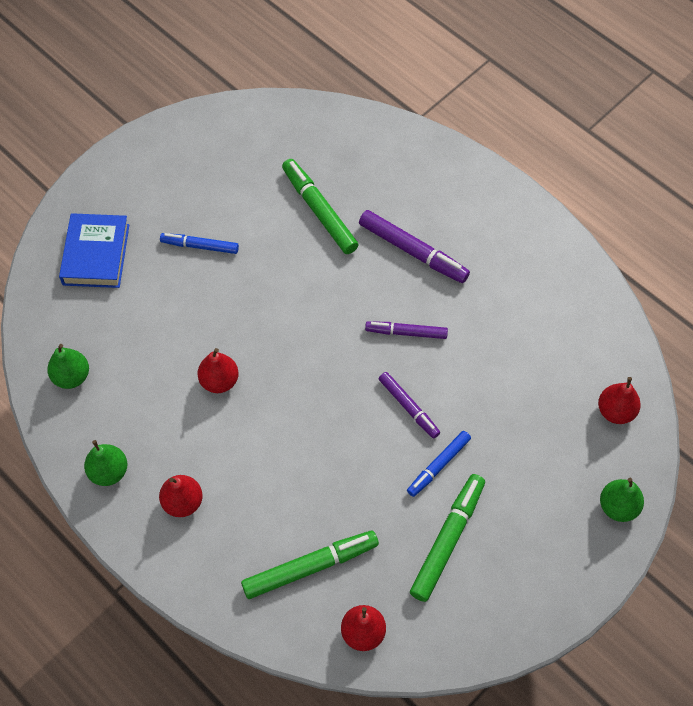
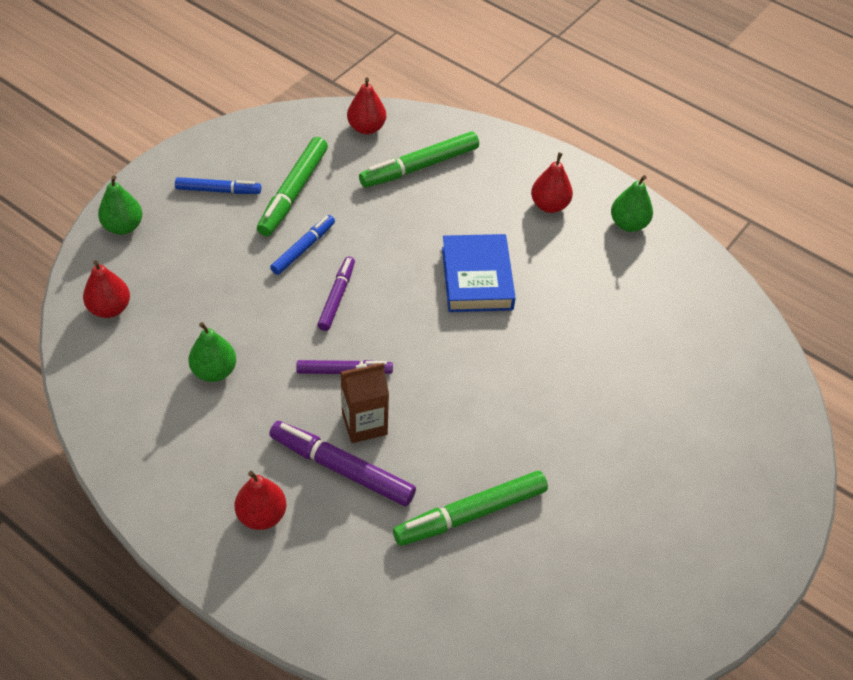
camera: 170 degrees right, 10 degrees down
(72, 376) = (701, 302): green pear -> green pear (214, 371)
(96, 254) = (733, 433): blue book -> blue book (477, 278)
(200, 246) = (611, 453): blue marker -> blue marker (218, 190)
(219, 381) = (544, 308): red pear -> red pear (262, 515)
(319, 211) = (470, 514): green marker -> green marker turned 105 degrees clockwise
(392, 285) = (364, 424): none -> brown carton
(408, 407) = (337, 297): purple marker -> purple marker turned 60 degrees clockwise

